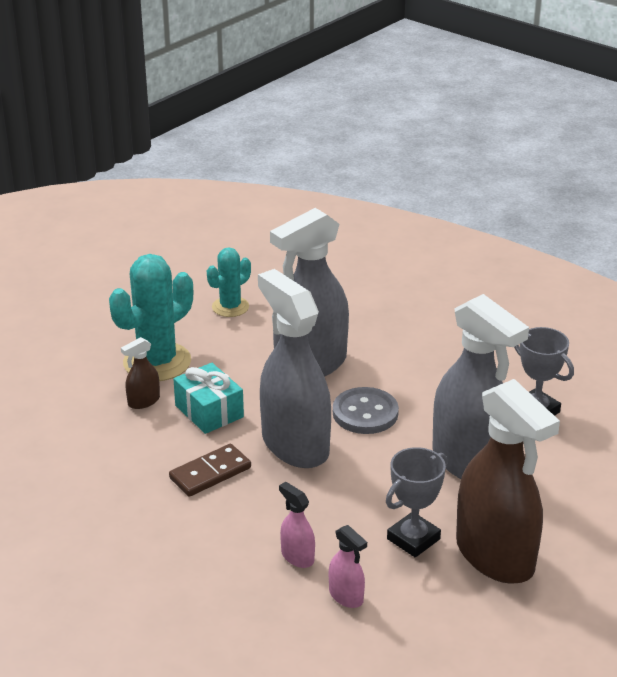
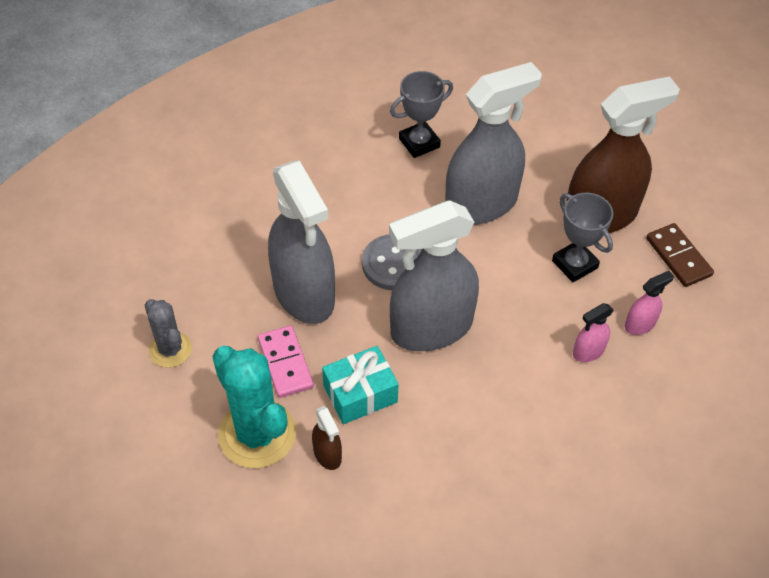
camera: 80 degrees left, 20 degrees up
(210, 473) = (461, 405): brown domino -> brown domino (678, 257)
(230, 307) = (170, 349): turquoise cactus -> grey cactus
(231, 366) = (285, 363): none -> pink domino

